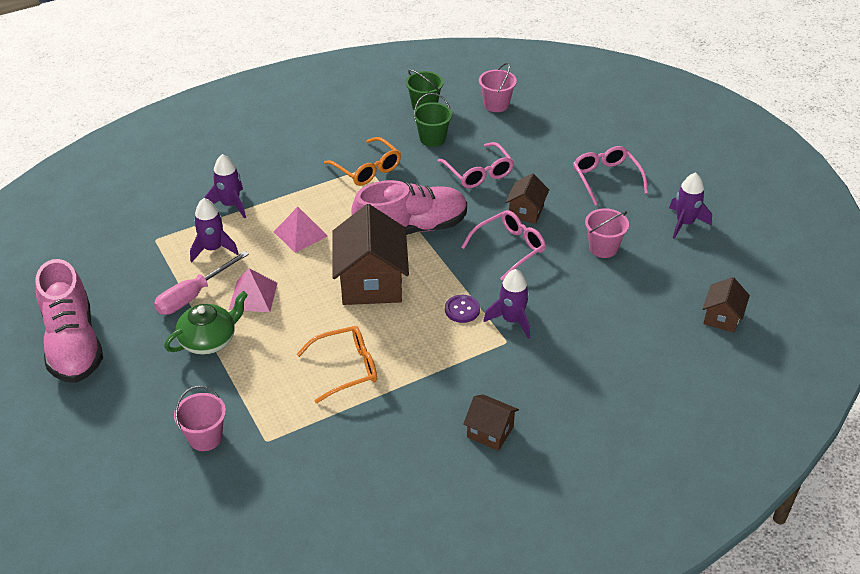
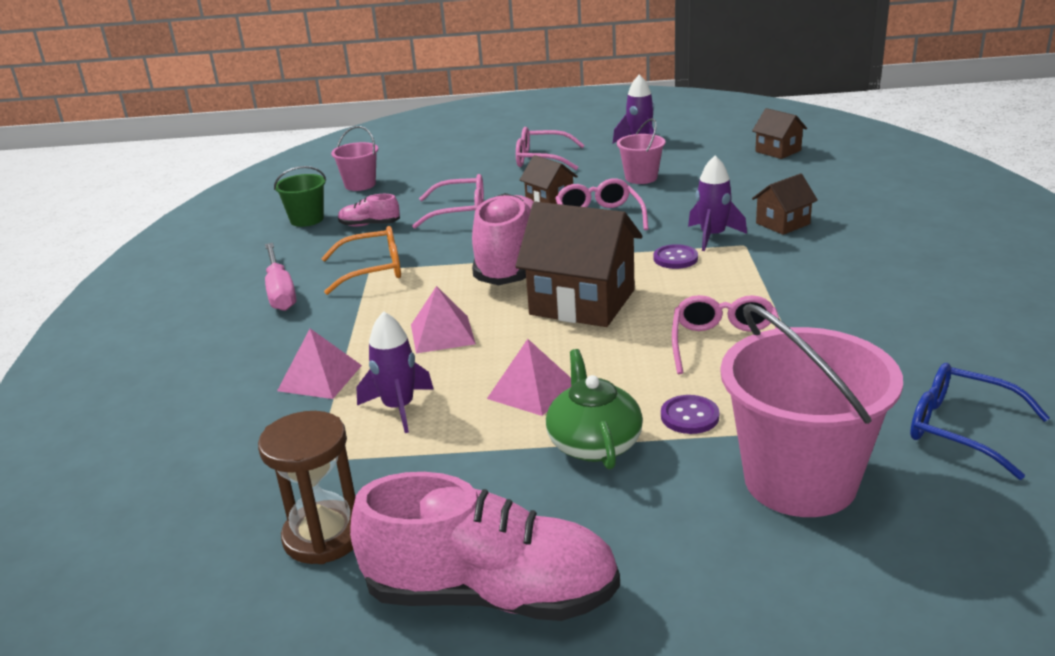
camera: 60 degrees left, 15 degrees down
(96, 269) = (324, 536): none -> brown hourglass
(193, 295) = (483, 442): pink screwdriver -> pink screwdriver (280, 291)
(205, 437) = (800, 480): pink bucket -> pink bucket, size x2.00
(230, 205) = (320, 378): purple rocket -> pink pyramid
(253, 373) = (689, 416): none -> purple button
(289, 503) = (959, 428): none -> blue glasses
(347, 368) = (725, 343): orange glasses -> pink glasses
(432, 138) = (369, 225): green bucket -> pink shoe
(490, 432) = (881, 277): brown house -> brown house (783, 223)

